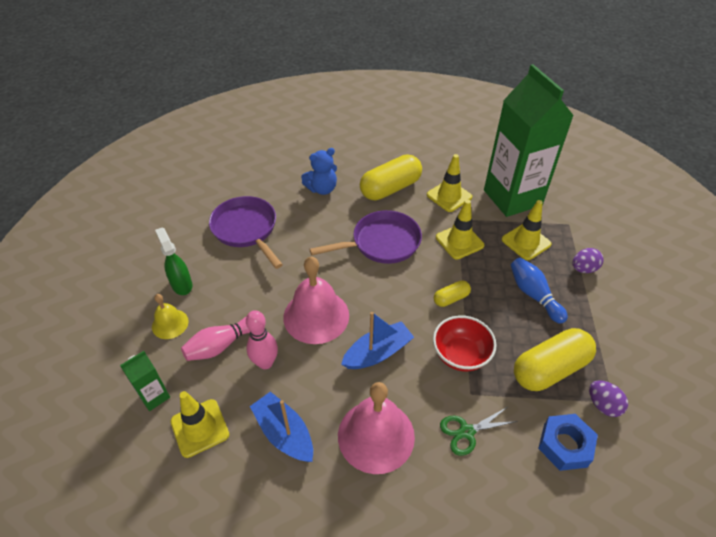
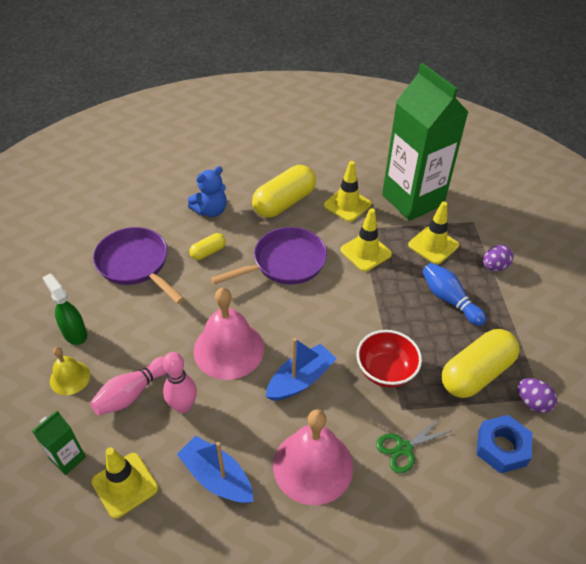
camera: 10 degrees left, 0 degrees up
(451, 298) = (366, 313): yellow capsule -> yellow capsule (208, 252)

